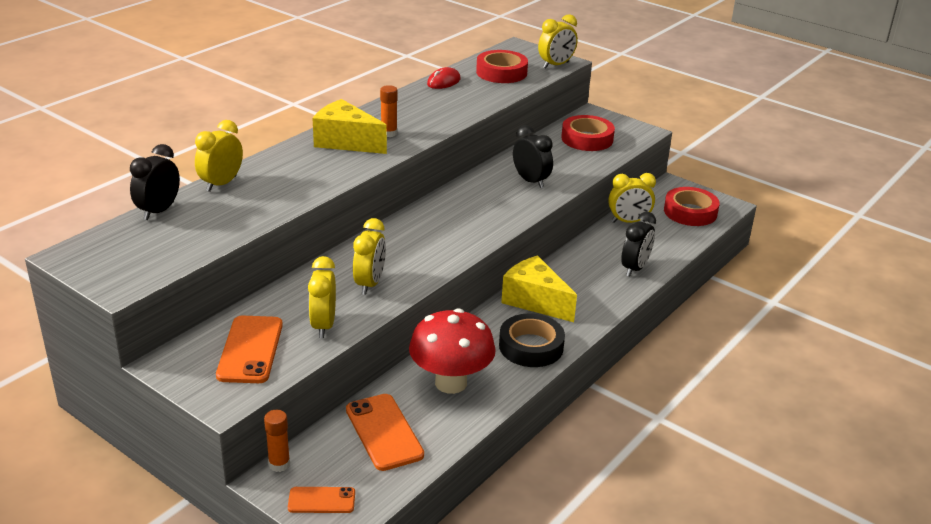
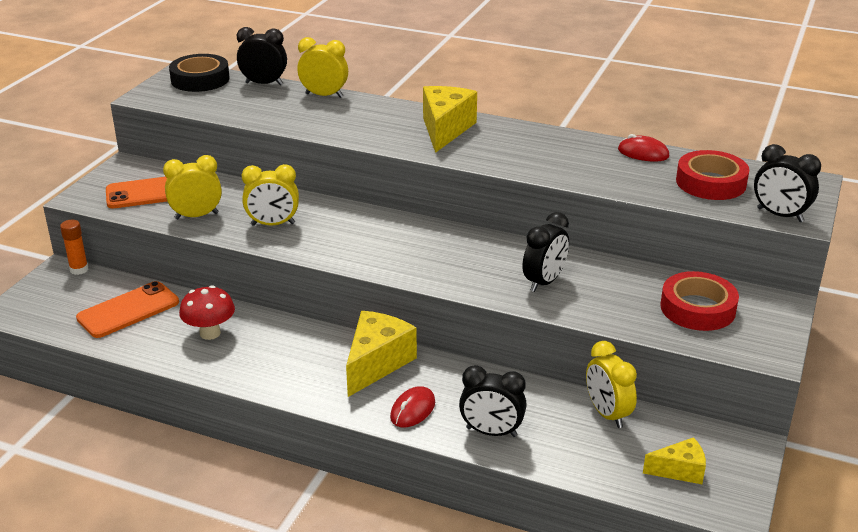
camera: 75 degrees right, 0 degrees up
(321, 500) = (37, 298): orange phone -> none
(389, 133) = (482, 146): orange glue stick -> none
(451, 383) = (210, 333): red mushroom -> red mushroom, size x0.63
(531, 346) = (288, 373): black tape -> black tape (200, 79)
(556, 65) = (779, 215): yellow clock -> black clock
(599, 295) = (412, 410): none -> red mouse
(690, 212) = (679, 471): red tape -> yellow cheese

